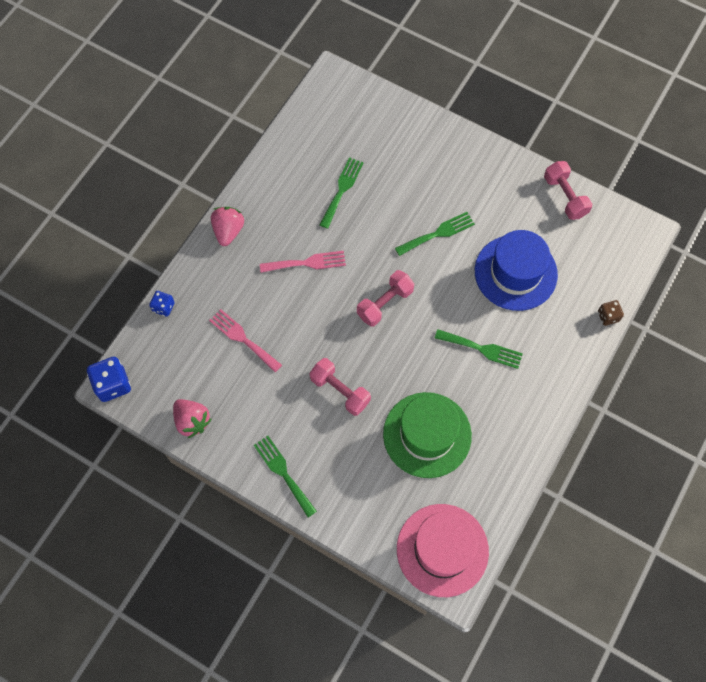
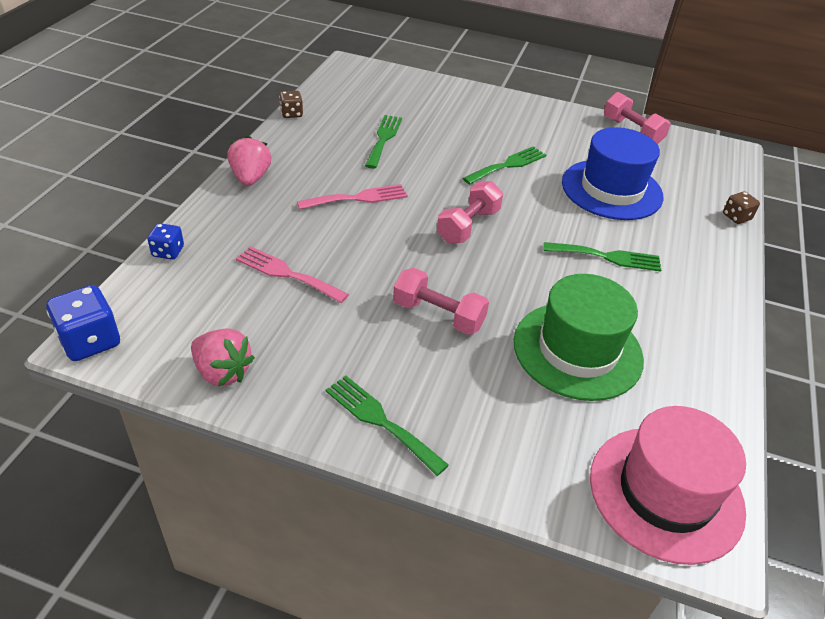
camera: 15 degrees left, 25 degrees down
(270, 149) = (291, 114): none -> brown dice

